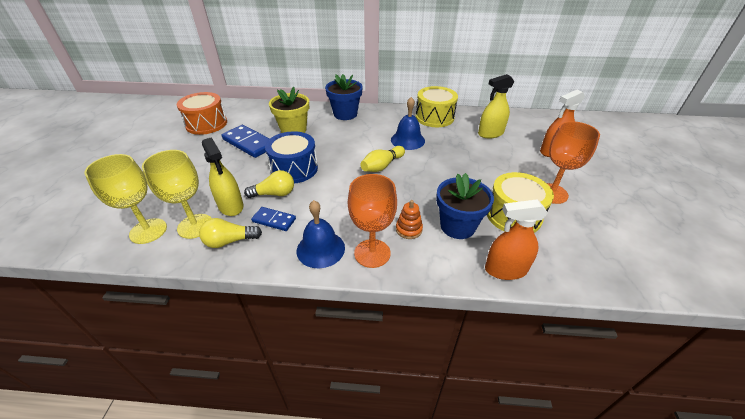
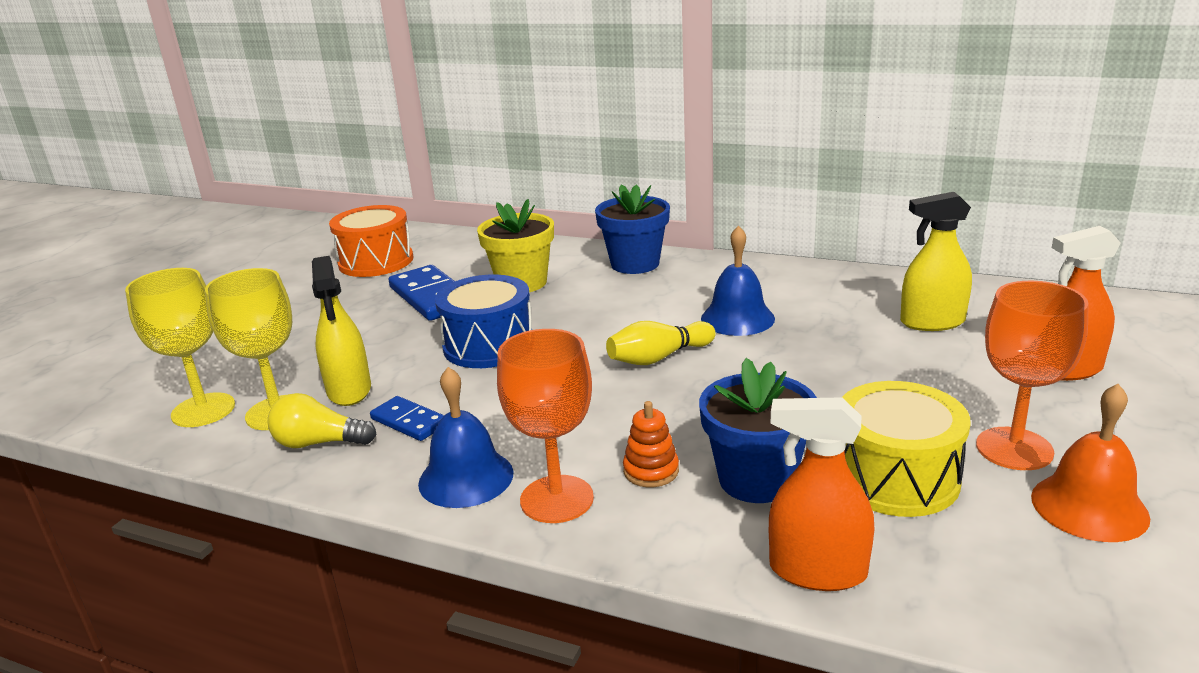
camera: 20 degrees right, 15 degrees down
(274, 194) = (432, 381): yellow light bulb -> none
(434, 117) = (820, 282): yellow drum -> none
(591, 217) = (1089, 506): none -> orange bell

